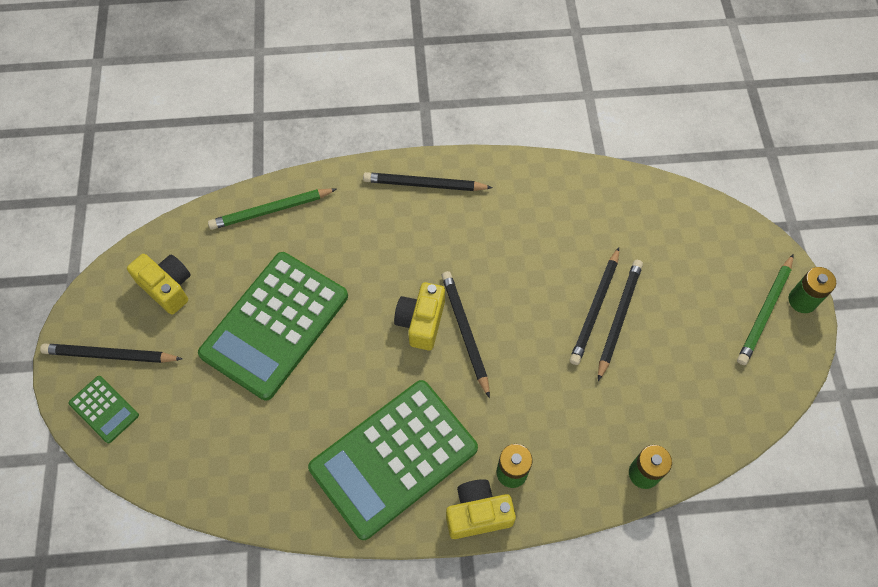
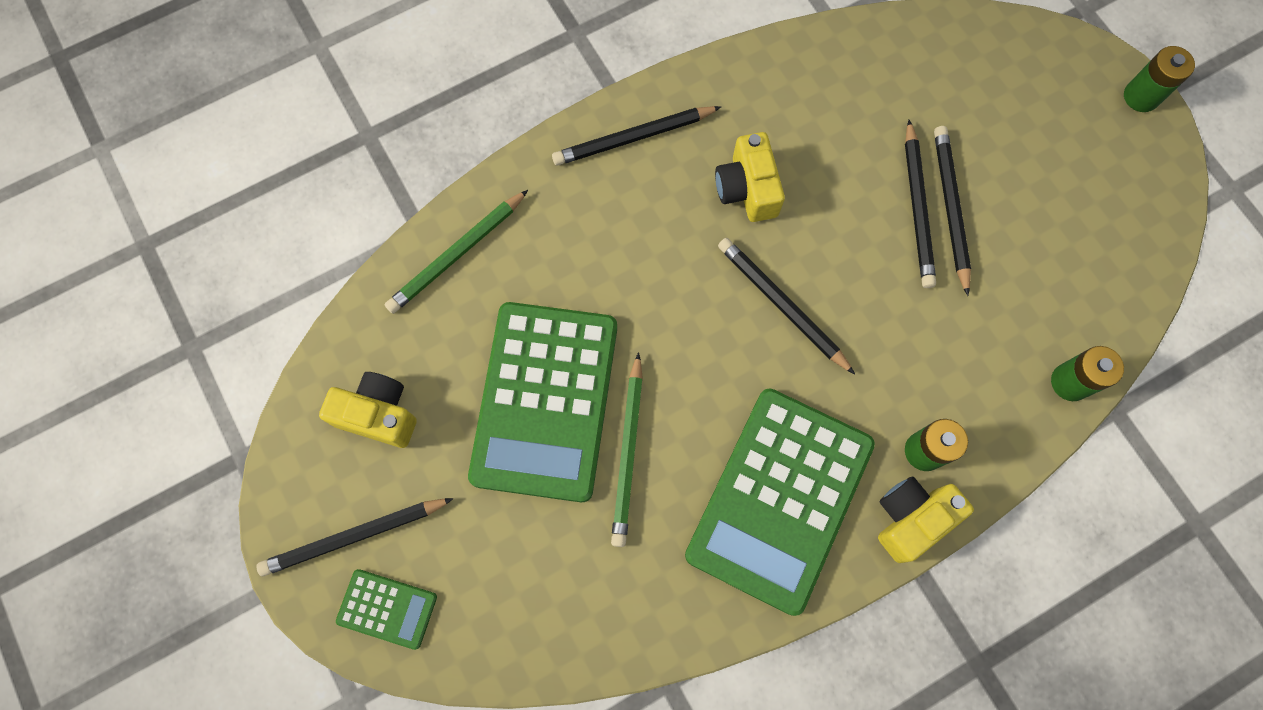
camera: 25 degrees left, 10 degrees up
(421, 322) = (723, 316): yellow camera -> yellow camera (747, 189)
(765, 312) = (1107, 128): green pencil -> green pencil (628, 453)

